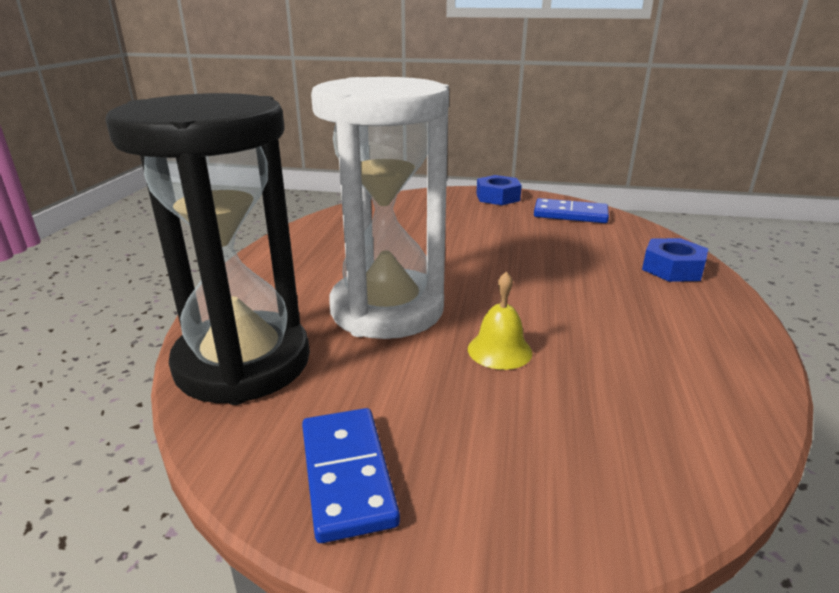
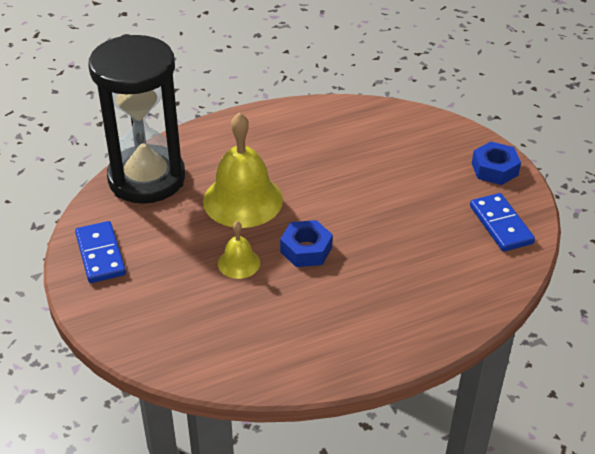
camera: 55 degrees right, 15 degrees up
(346, 475) = (100, 254): blue domino -> blue domino turned 60 degrees counterclockwise
(387, 310) = (243, 200): white hourglass -> yellow bell
(672, 269) = (440, 312): blue nut -> blue nut (306, 249)

